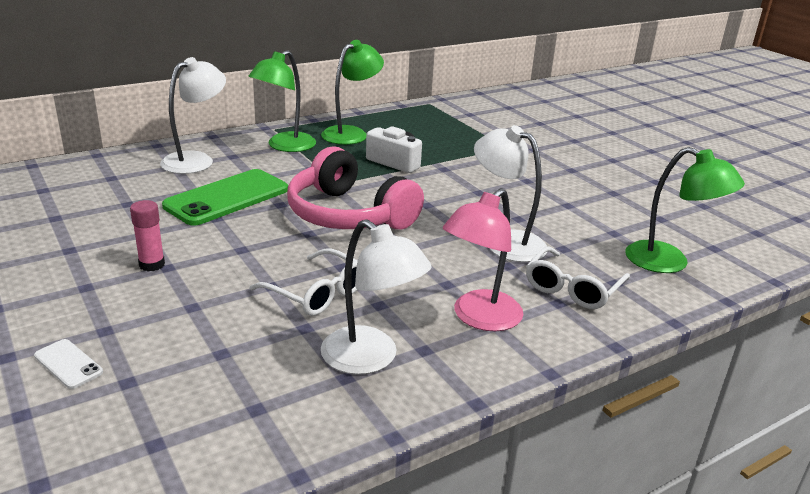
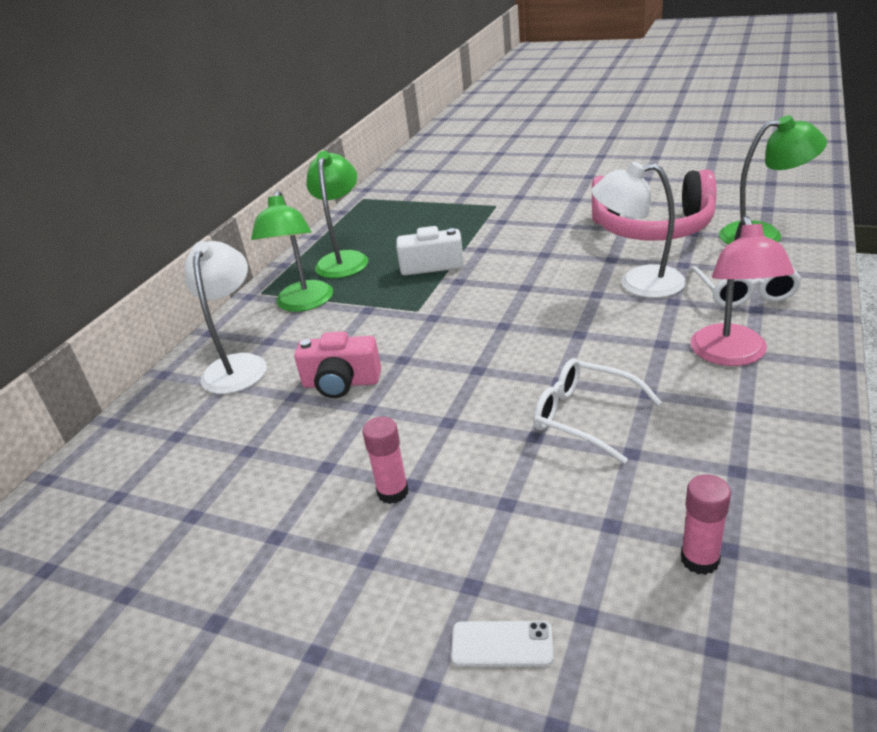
camera: 30 degrees left, 5 degrees up
(227, 198) = (341, 383): green phone -> pink camera
(231, 402) = (700, 559): none -> pink glue stick
(317, 293) = (584, 417): white glasses -> white glasses turned 150 degrees counterclockwise
(348, 215) = (480, 333): pink headphones -> pink headphones (652, 228)
(370, 359) = (725, 441): white lamp -> none

